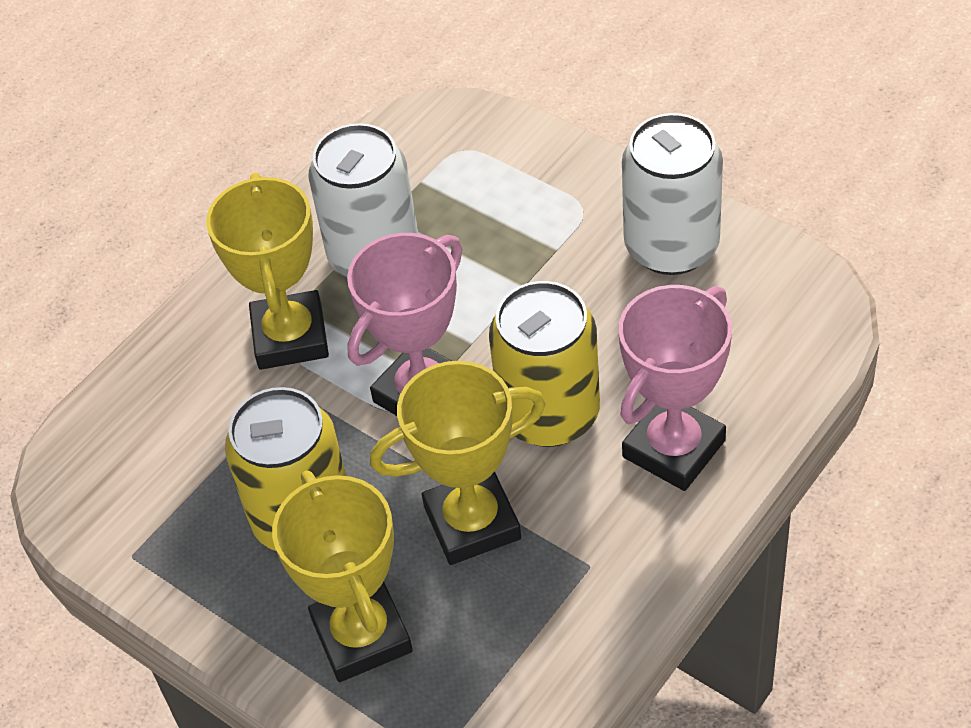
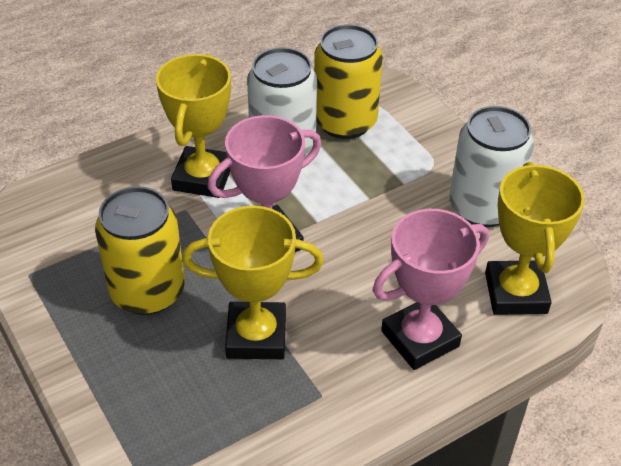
camera: 15 degrees right, 5 degrees down
(362, 635) = (143, 382): yellow trophy -> yellow trophy (516, 293)
(549, 414) = (345, 284): yellow can -> yellow can (345, 122)

